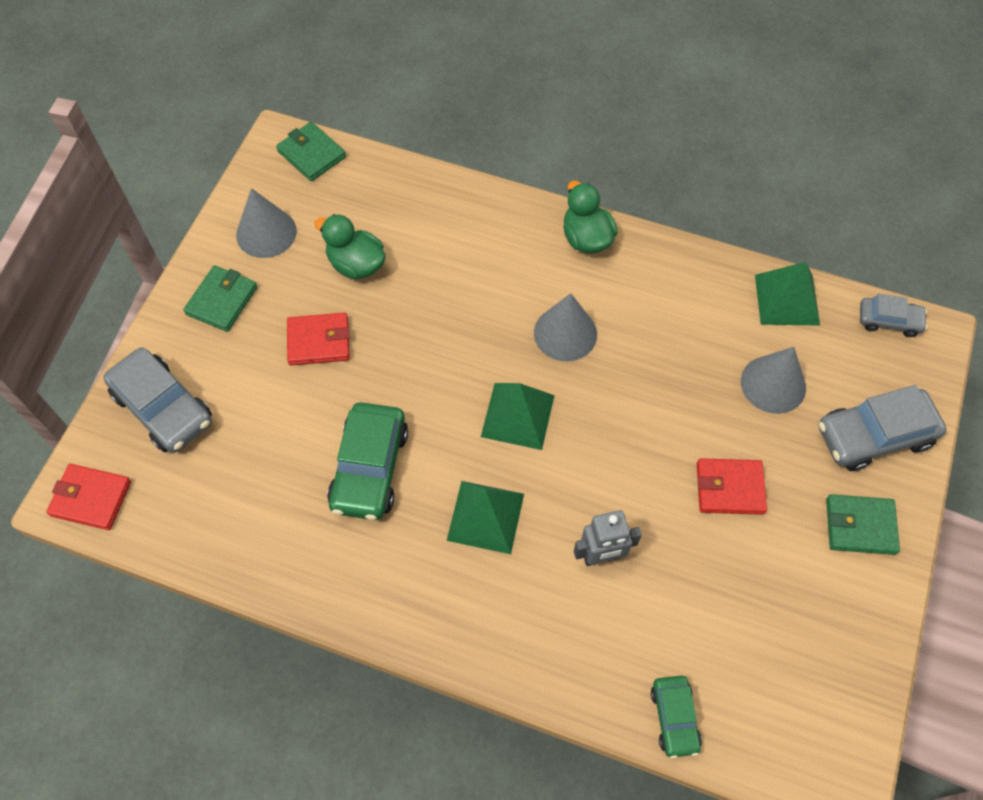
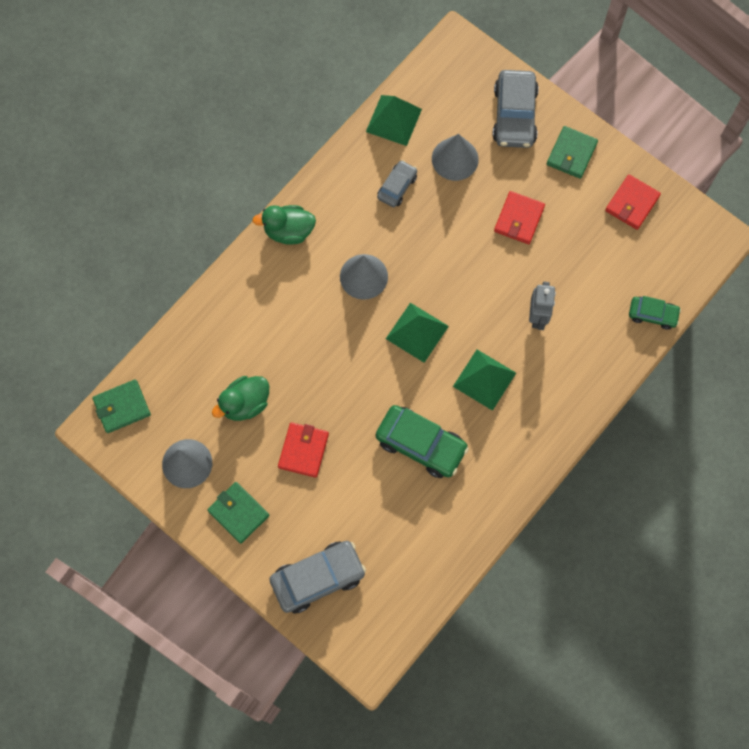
camera: 70 degrees left, 10 degrees up
(91, 498) = (374, 646): red wallet -> red wallet (632, 203)
(888, 321) = (435, 64): grey car -> grey car (397, 187)

